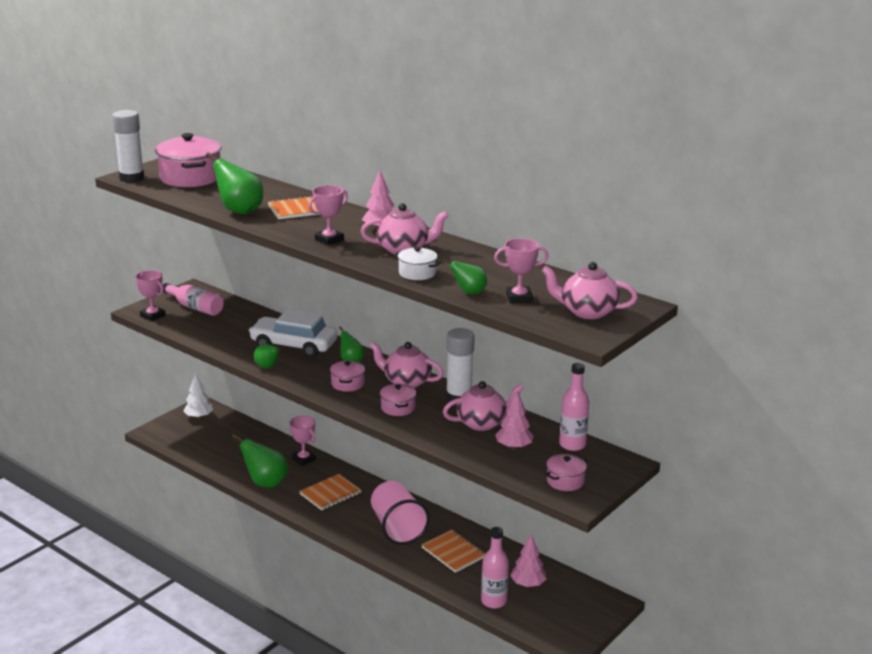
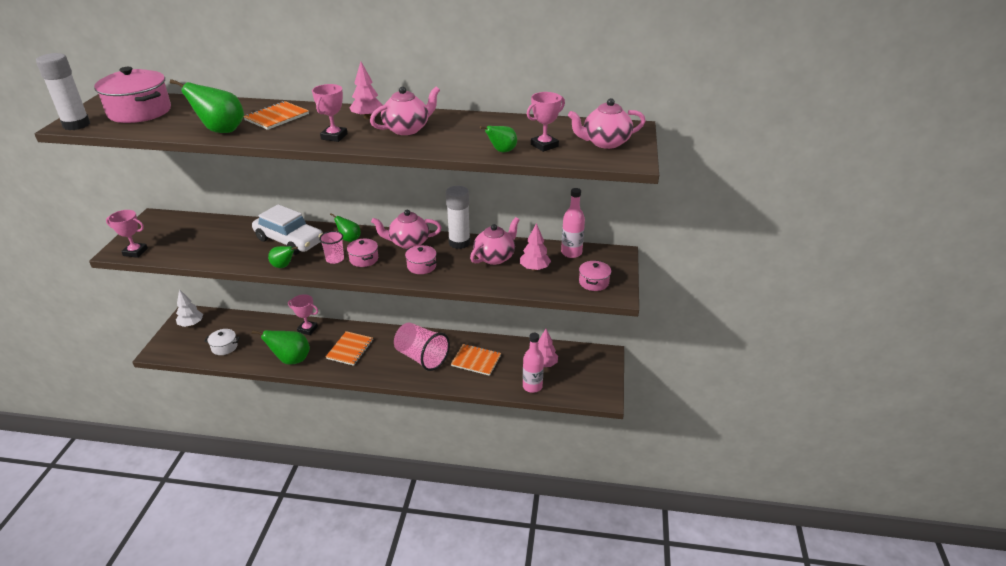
camera: 30 degrees left, 10 degrees up
(195, 307) = (170, 233): pink bottle -> none
(294, 345) = (289, 240): white car -> white car turned 135 degrees counterclockwise
(320, 375) = (335, 259): none -> pink cup
(417, 273) = (442, 146): white pot -> white pot (224, 347)

